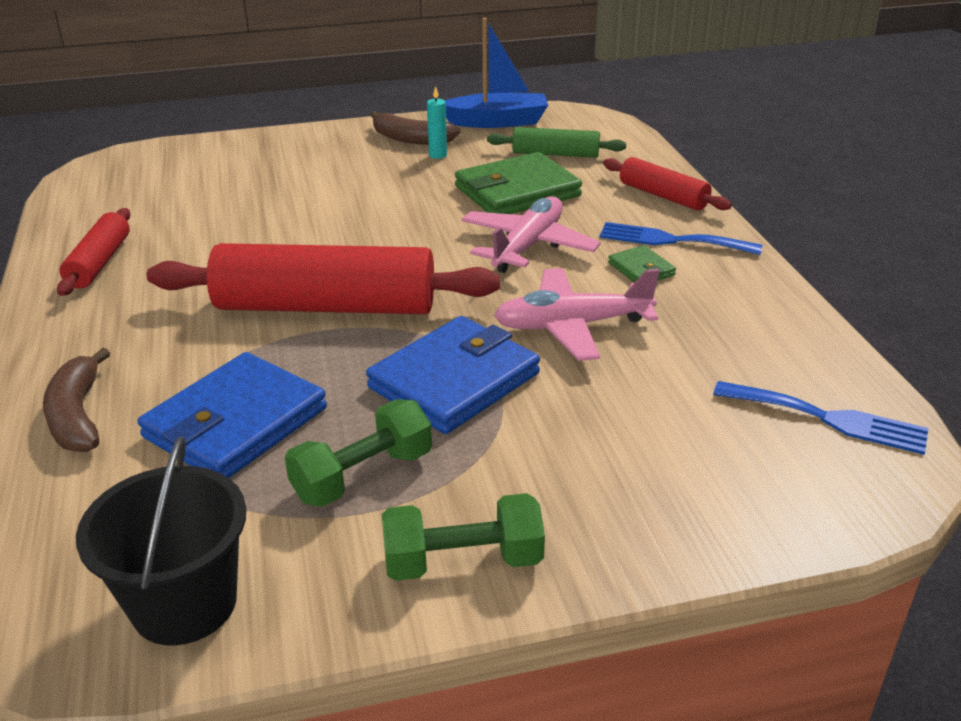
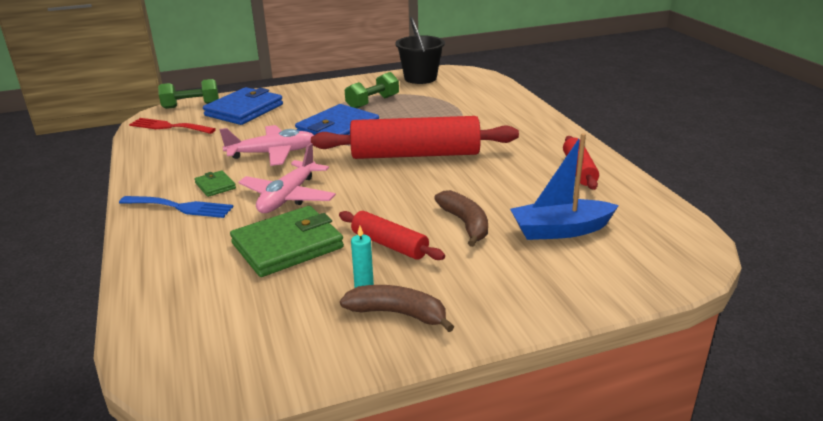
camera: 175 degrees right, 5 degrees down
(77, 416) = (505, 110): brown banana -> brown banana (465, 224)
(235, 423) = (433, 112): blue wallet -> blue wallet (244, 110)
(463, 561) = (332, 88): green dumbbell -> green dumbbell (191, 106)
(497, 122) = (294, 356): blue boat -> blue boat (560, 230)
(555, 154) = (237, 297): green rolling pin -> none
(663, 196) = (158, 248): red rolling pin -> red rolling pin (389, 244)
(828, 418) = (169, 127): blue fork -> red fork

